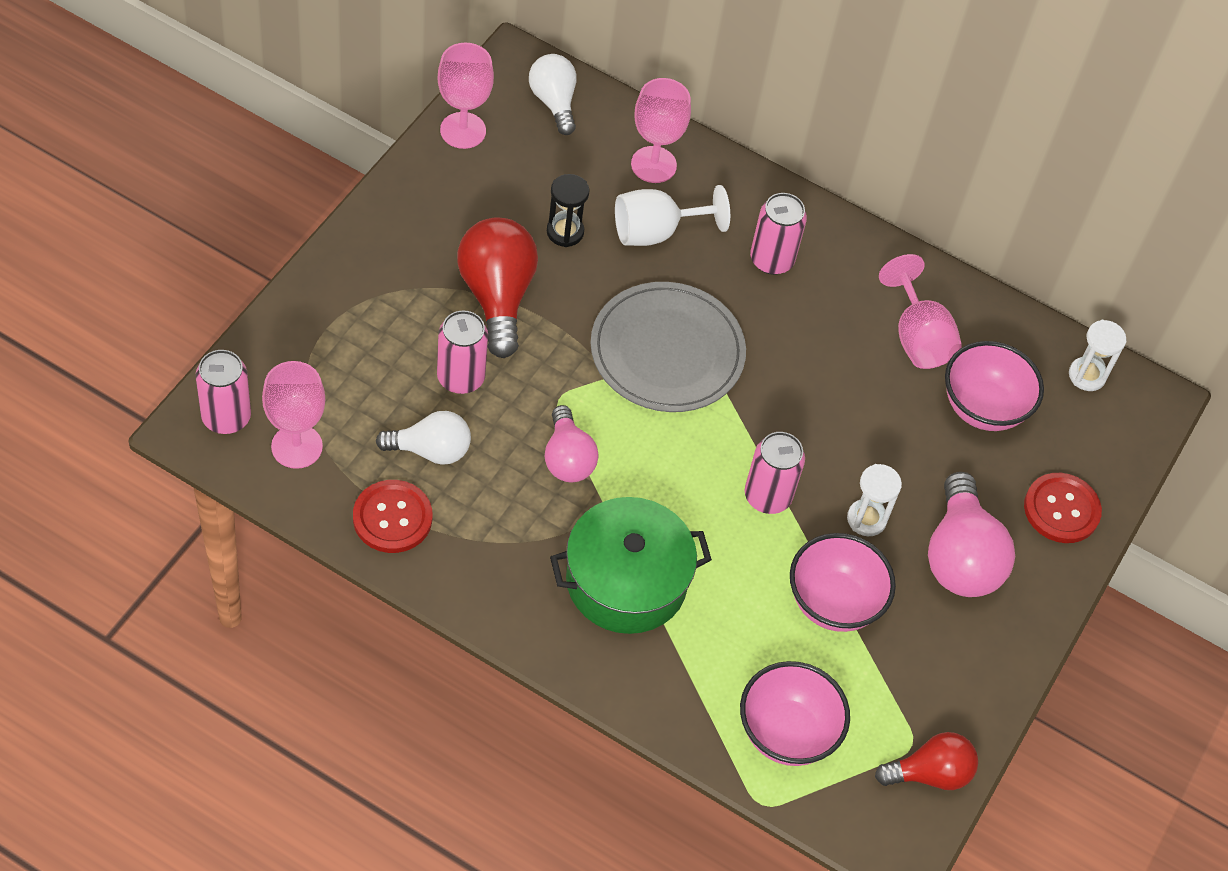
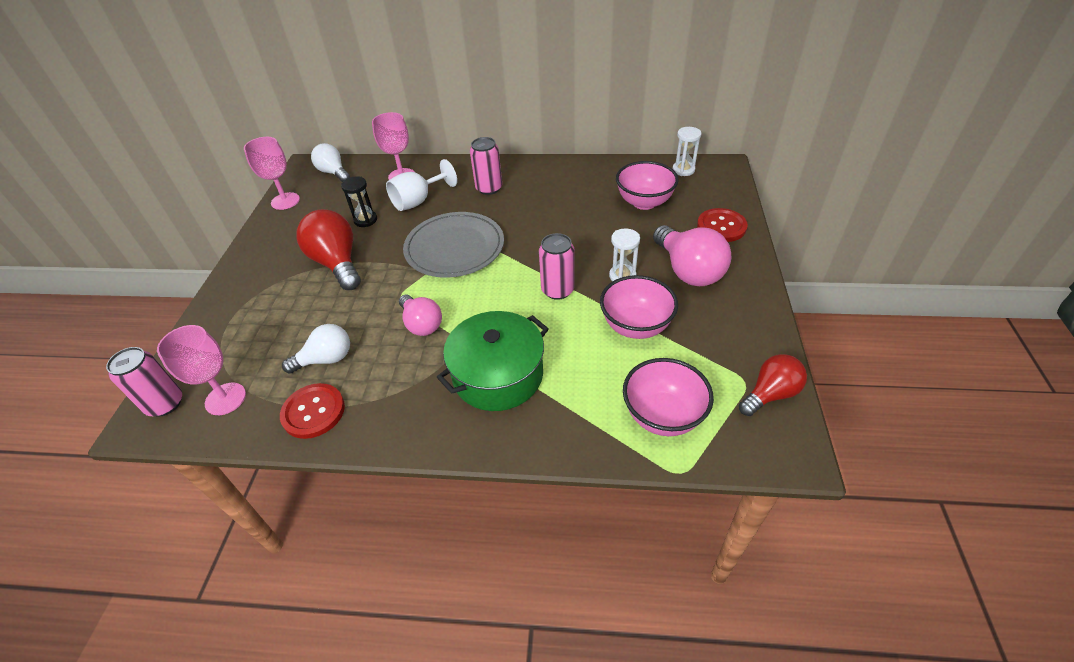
camera: 15 degrees left, 10 degrees down
(460, 377) = (331, 311): pink can -> none
(917, 337) = (587, 188): pink goblet -> none

